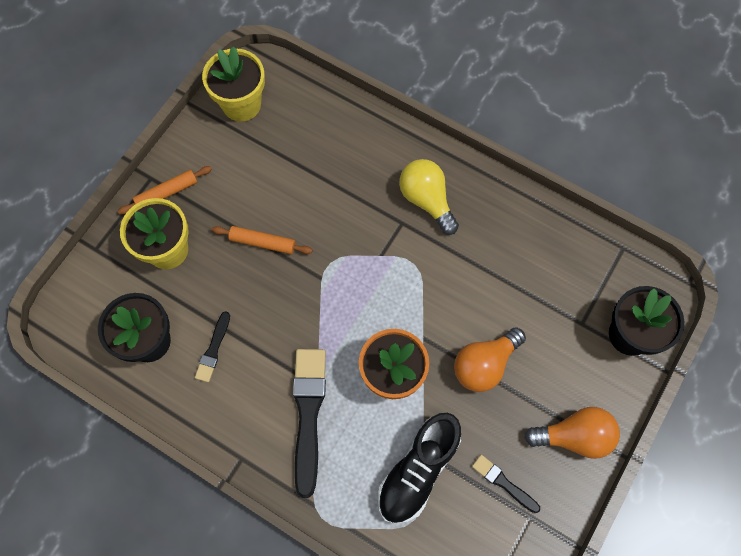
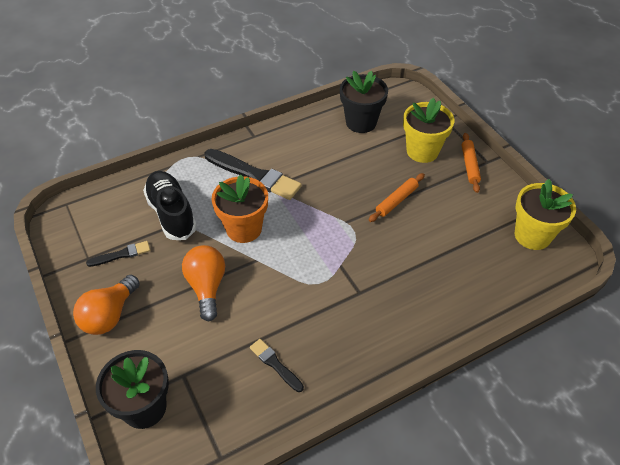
camera: 120 degrees right, 20 degrees down
(213, 349) = (333, 148): black brush -> black brush (275, 364)
(426, 200) = (369, 320): yellow light bulb -> none

